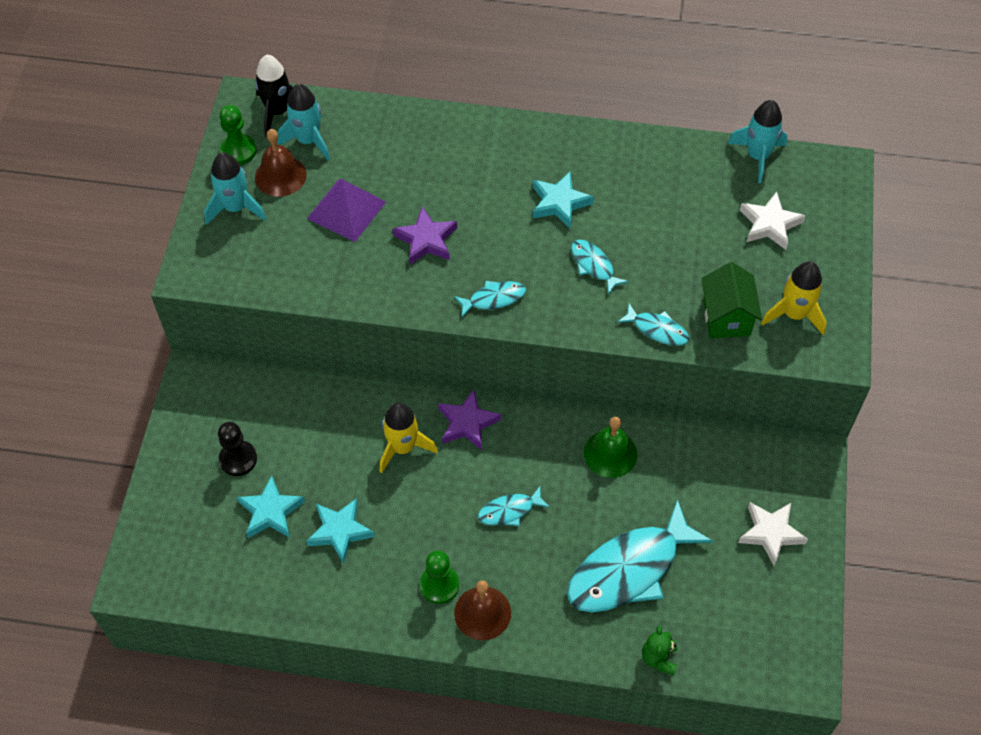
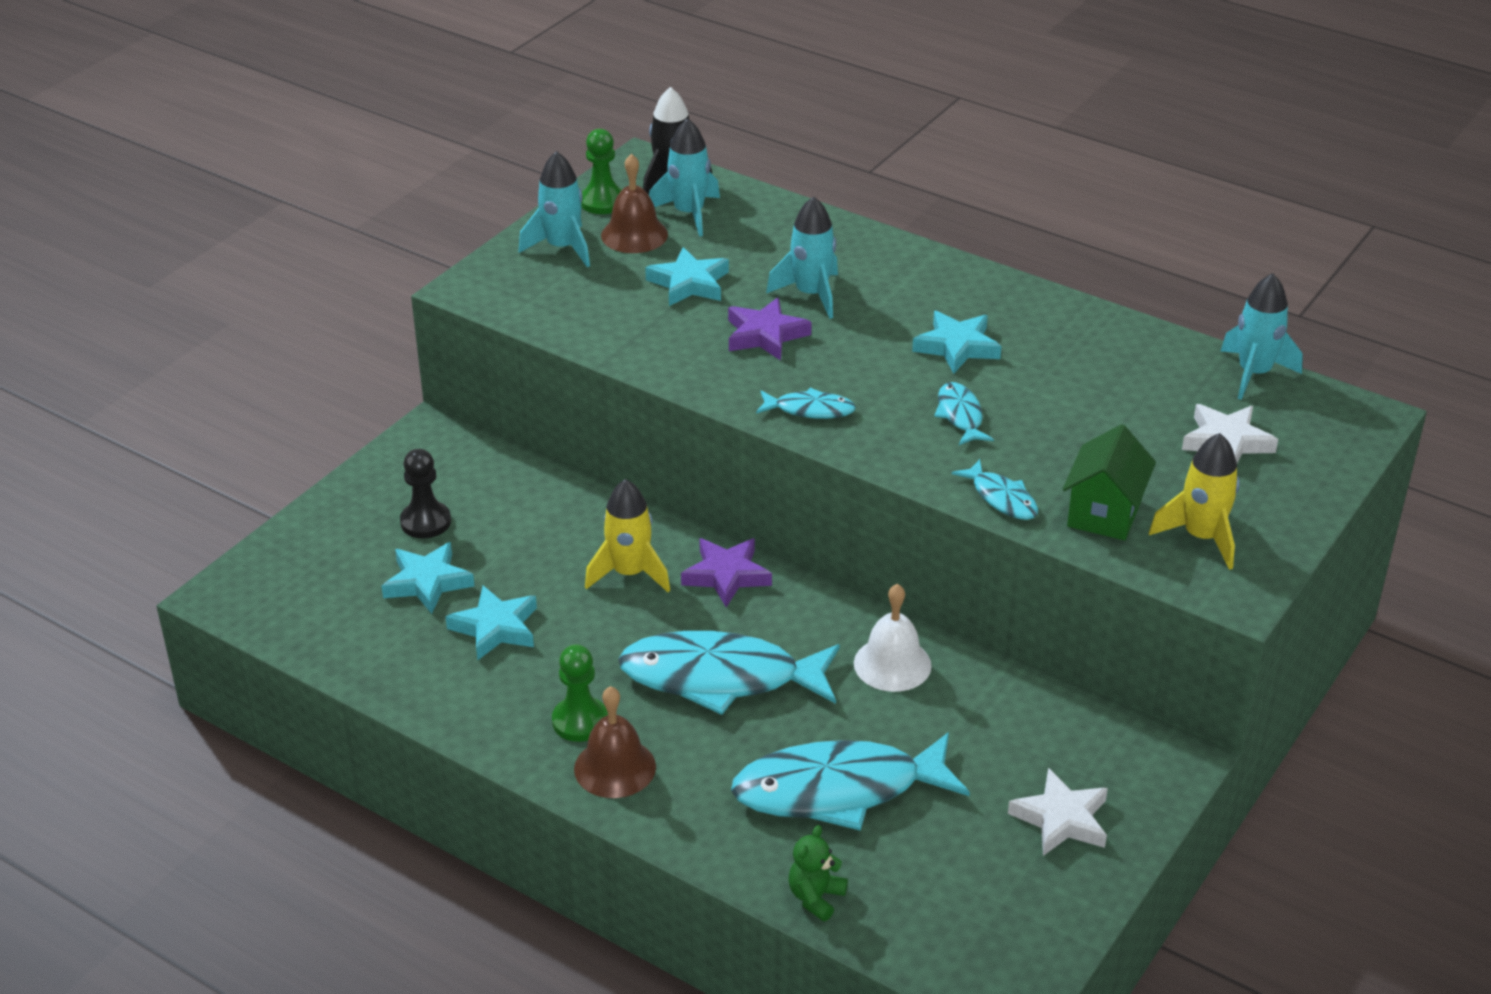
camera: 25 degrees right, 20 degrees down
(346, 210) = (689, 283): purple pyramid -> turquoise star
(436, 189) = (811, 294): none -> turquoise rocket
(509, 511) = (720, 678): turquoise fish -> turquoise fish, size x2.14
(610, 453) = (892, 664): green bell -> white bell

